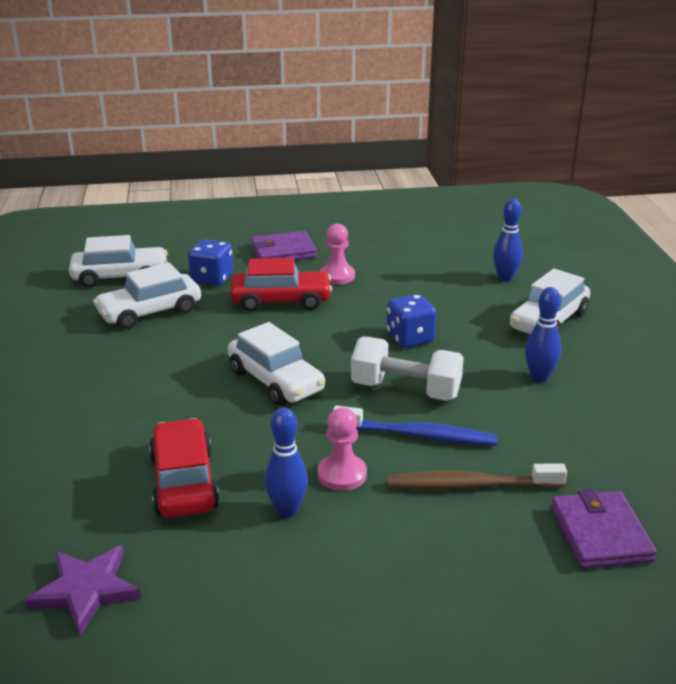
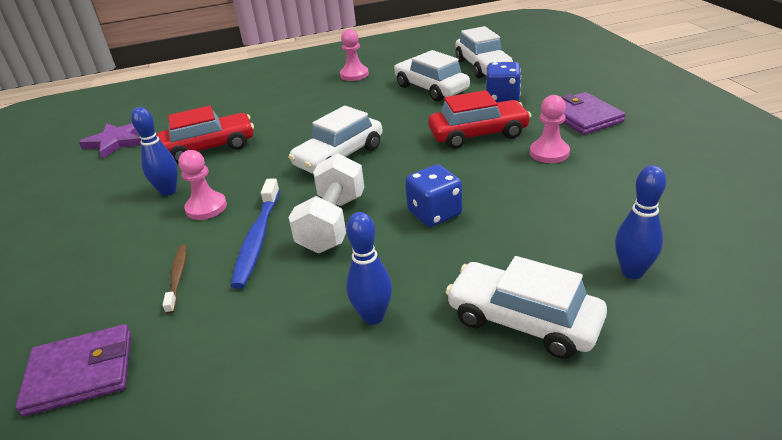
camera: 85 degrees right, 5 degrees up
(50, 359) = (354, 75): none -> pink pawn
(281, 301) = (478, 134): red car -> red car turned 90 degrees counterclockwise
(470, 485) = (178, 277): brown toothbrush -> brown toothbrush, size x0.60

